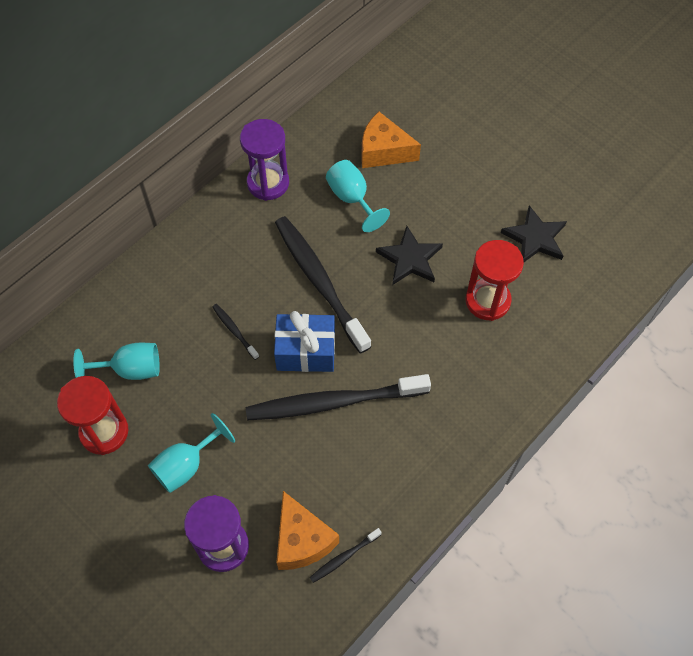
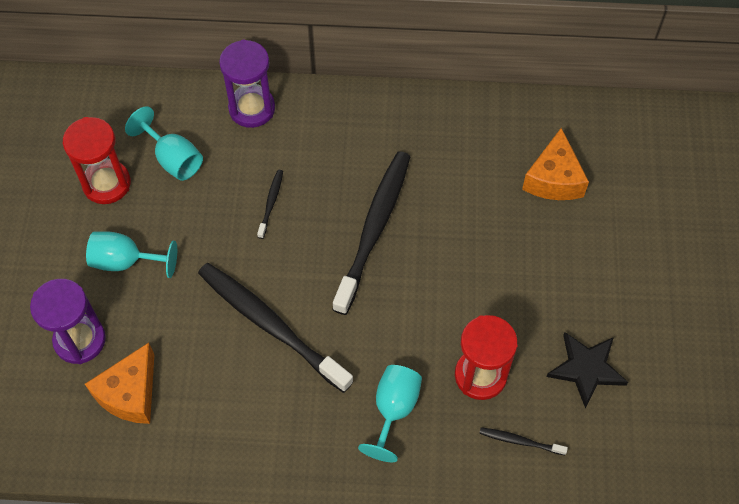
camera: 50 degrees right, 0 degrees up
(268, 183) = (432, 118): purple hourglass -> purple hourglass (252, 108)
(306, 351) = (299, 269): blue gift -> none
(344, 557) = (140, 437): black toothbrush -> black toothbrush (520, 441)
(352, 198) = (480, 191): turquoise goblet -> turquoise goblet (394, 409)
(383, 151) = (554, 179): orange cheese -> orange cheese turned 150 degrees counterclockwise
(410, 259) = (463, 281): black star -> none

